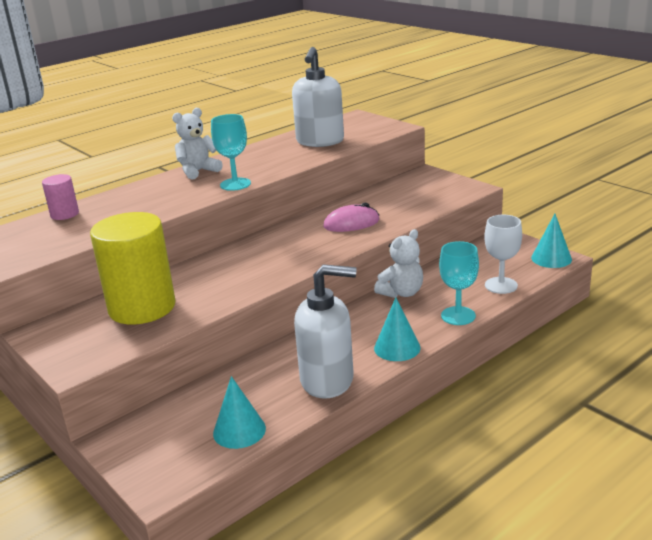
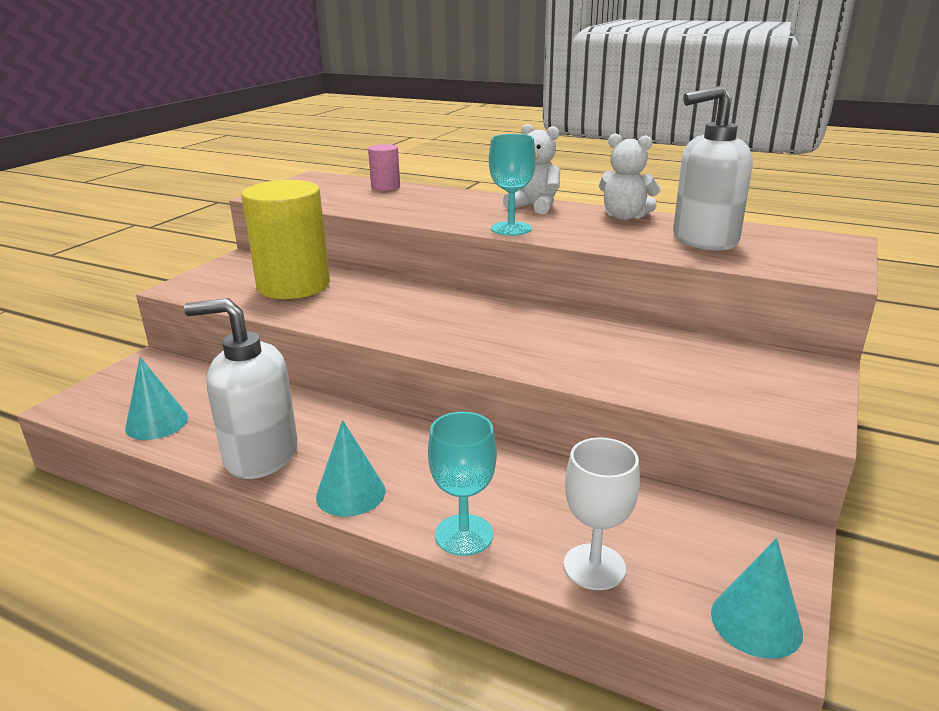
camera: 65 degrees right, 0 degrees up
(327, 380) = (260, 455): white soap dispenser -> white soap dispenser turned 120 degrees clockwise
(351, 223) = (569, 346): pink mouse -> none
(401, 293) = (505, 464): white teddy bear -> white teddy bear (625, 216)

